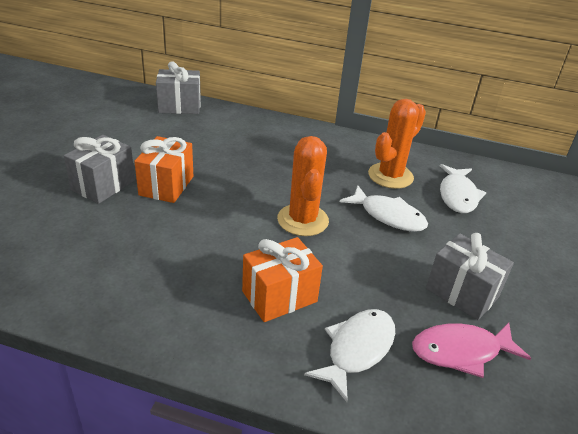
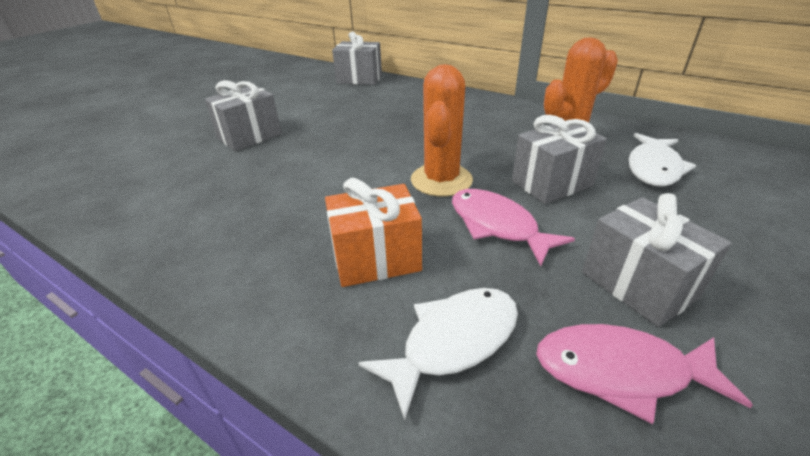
camera: 20 degrees right, 0 degrees up
(166, 185) = (309, 140): orange gift -> none
(359, 258) = (497, 226): none -> pink fish
(388, 216) = (551, 183): white fish -> grey gift

